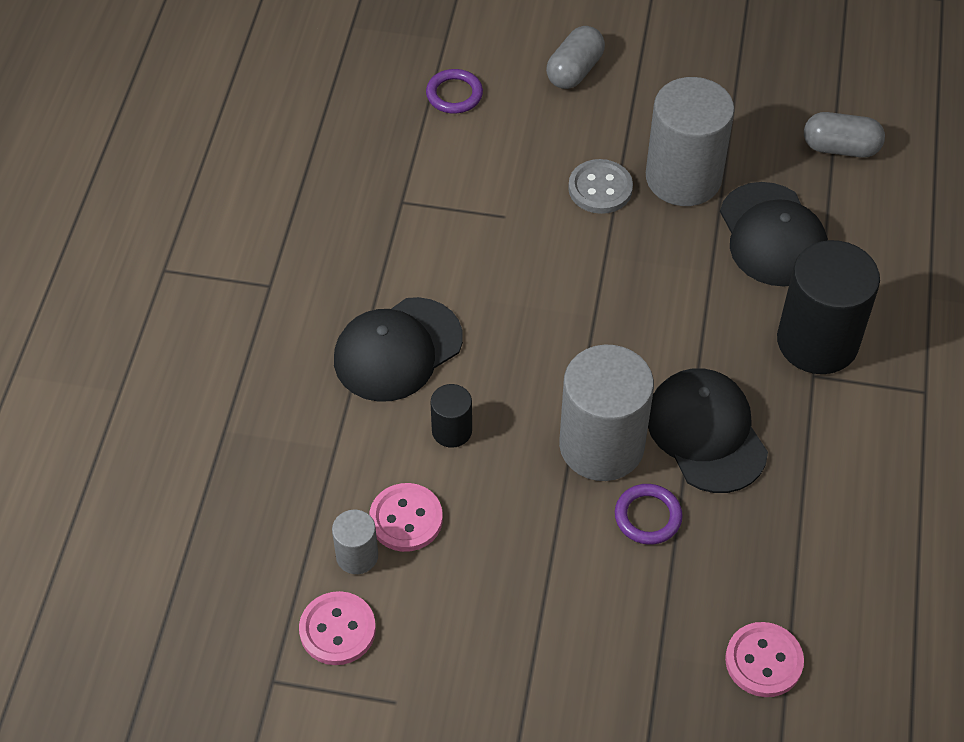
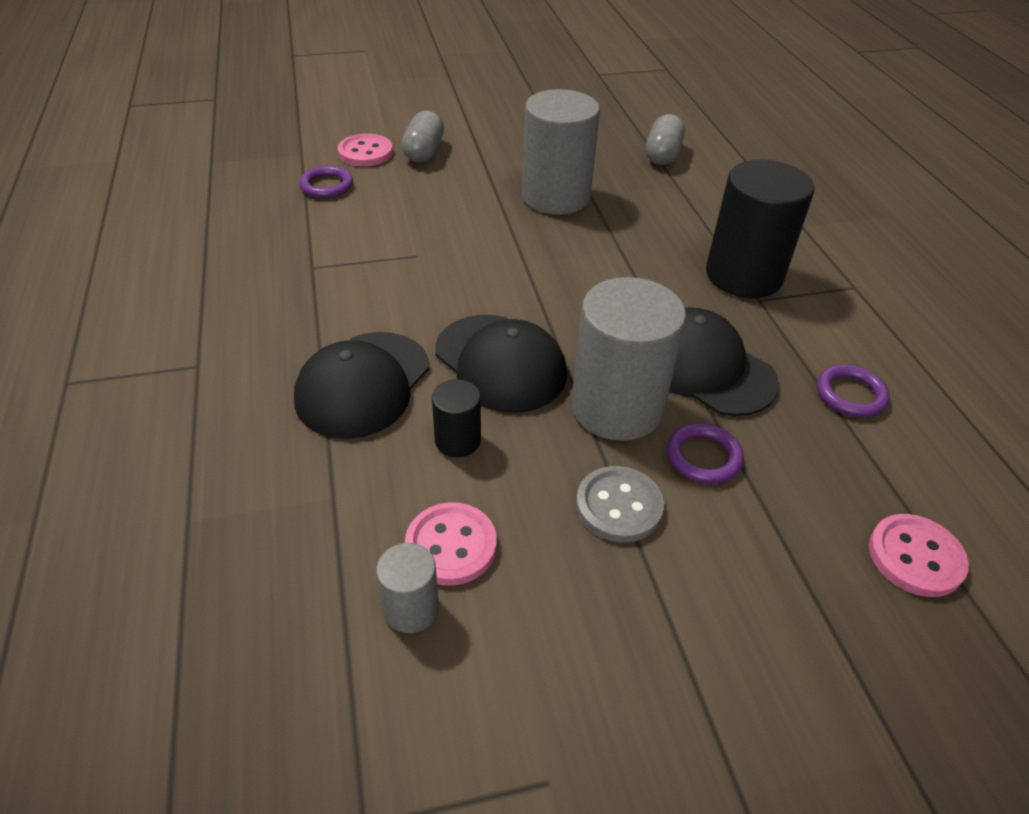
camera: 25 degrees left, 10 degrees down
(337, 630) = (426, 712): pink button -> pink button (365, 153)
(600, 188) = (491, 218): grey button -> grey button (619, 506)
(772, 235) = (653, 216): black cap -> black cap (500, 363)
(824, 505) = (850, 394): none -> purple ring
(840, 148) = (662, 155): grey capsule -> grey capsule turned 60 degrees counterclockwise

